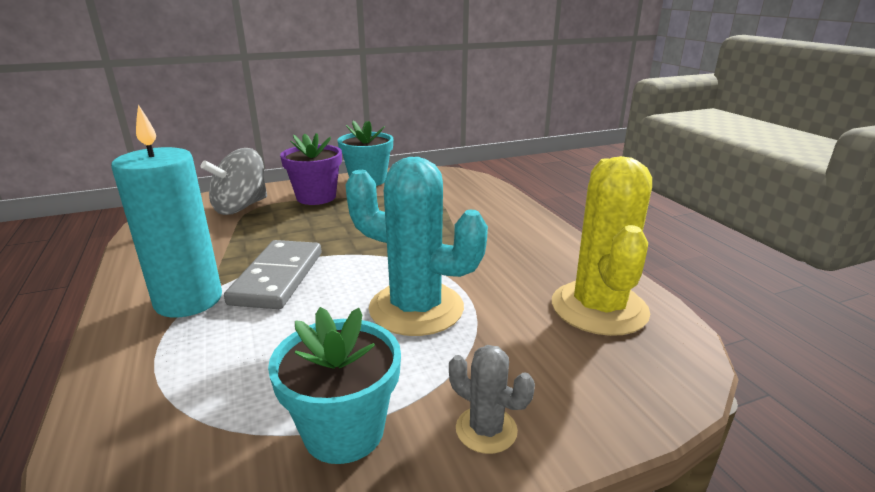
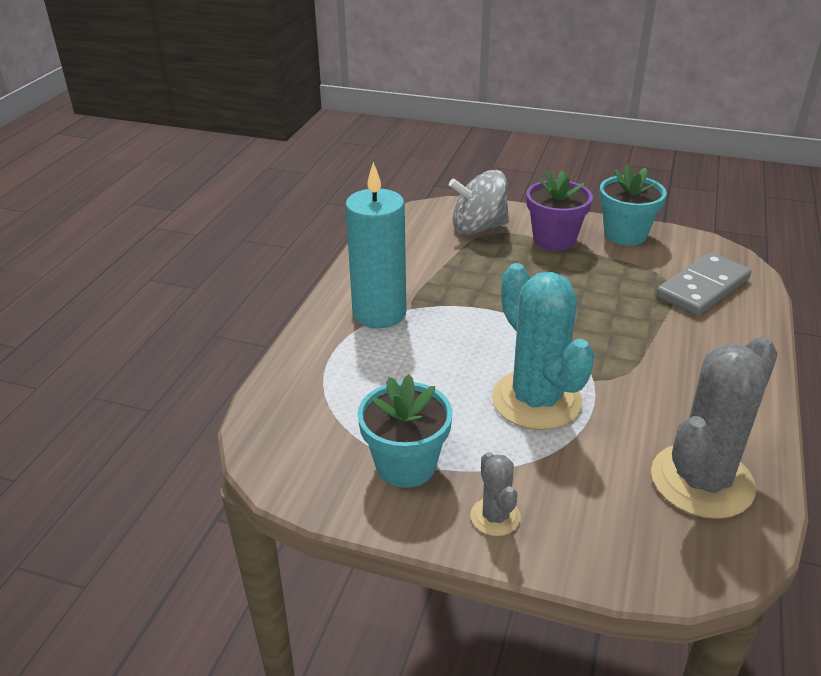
camera: 40 degrees right, 10 degrees up
(278, 278) = (454, 320): grey domino -> grey domino (703, 288)
(599, 308) = (702, 481): yellow cactus -> grey cactus

